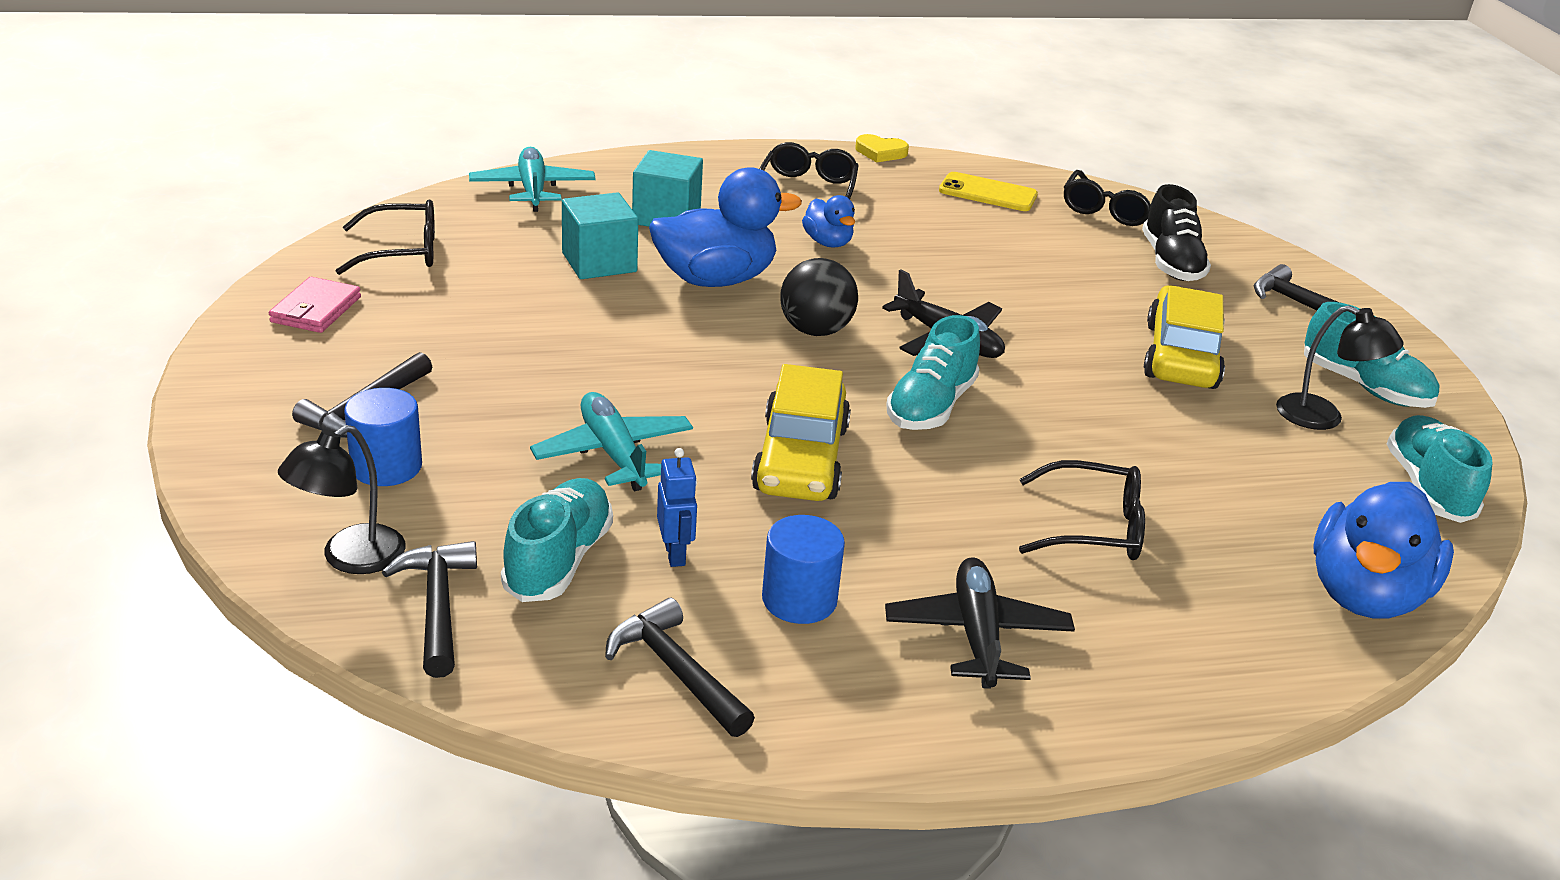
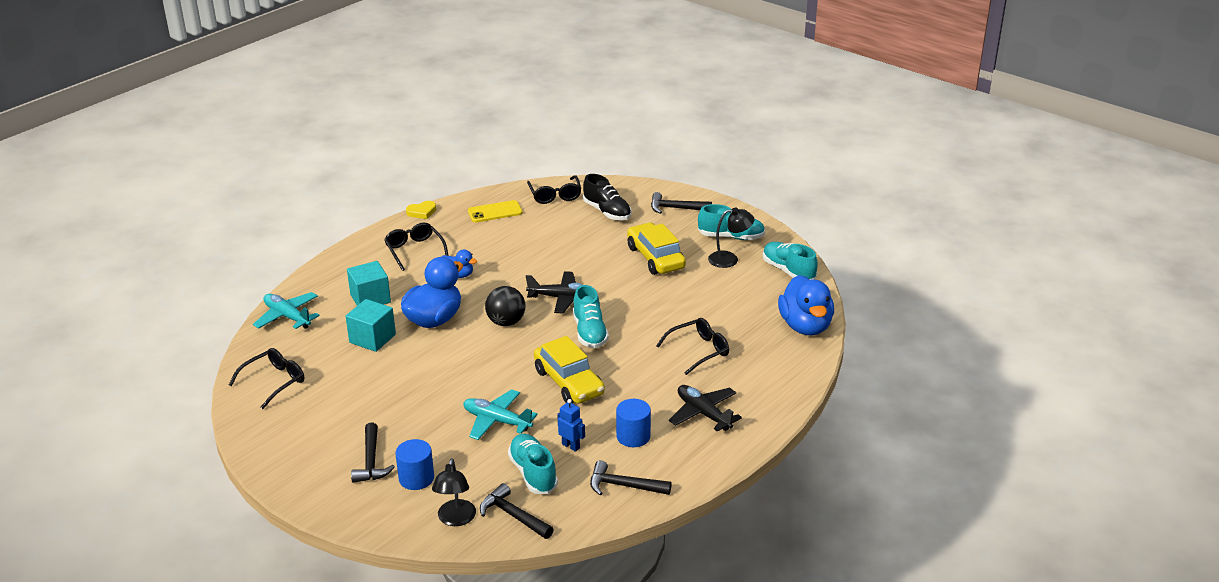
camera: 35 degrees left, 0 degrees up
(316, 310) = (279, 431): pink wallet -> none

